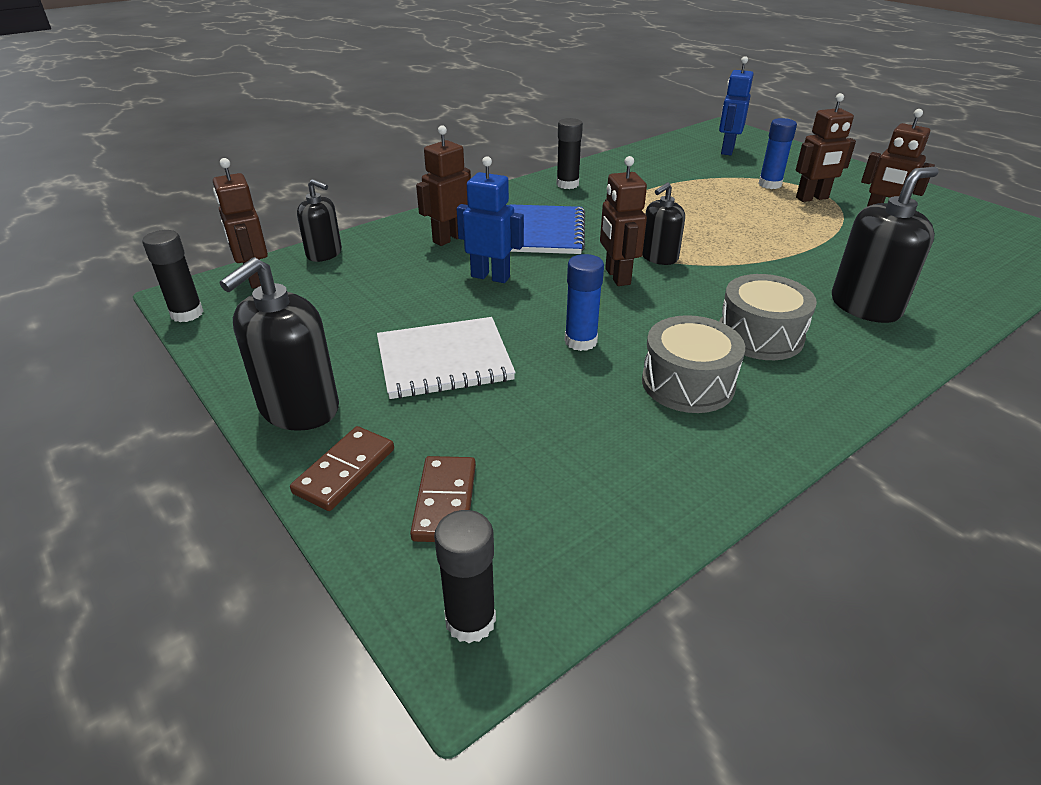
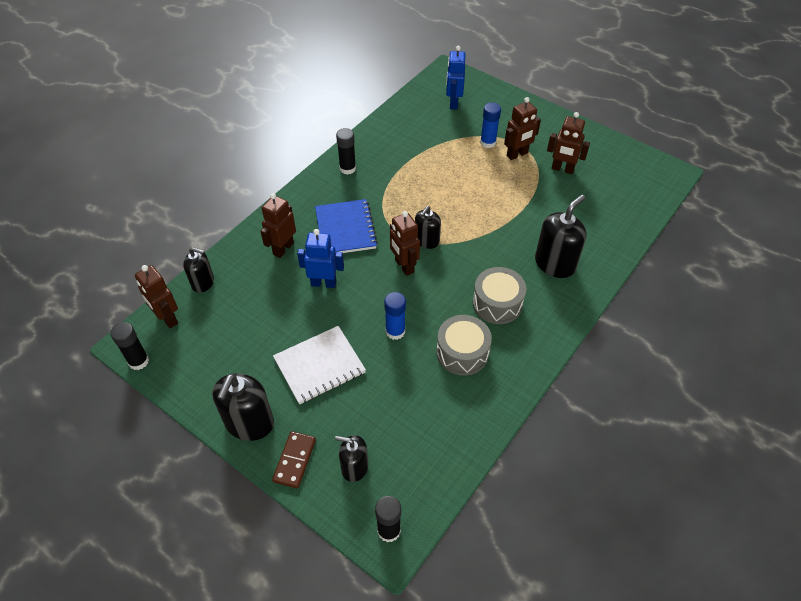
camera: 15 degrees left, 15 degrees up
(445, 502) = (354, 467): brown domino -> black soap dispenser

